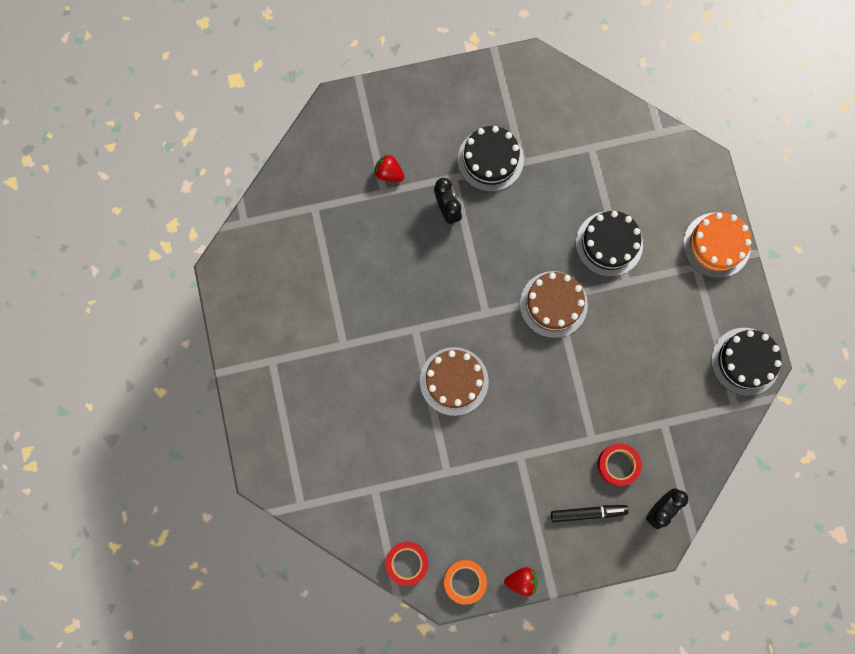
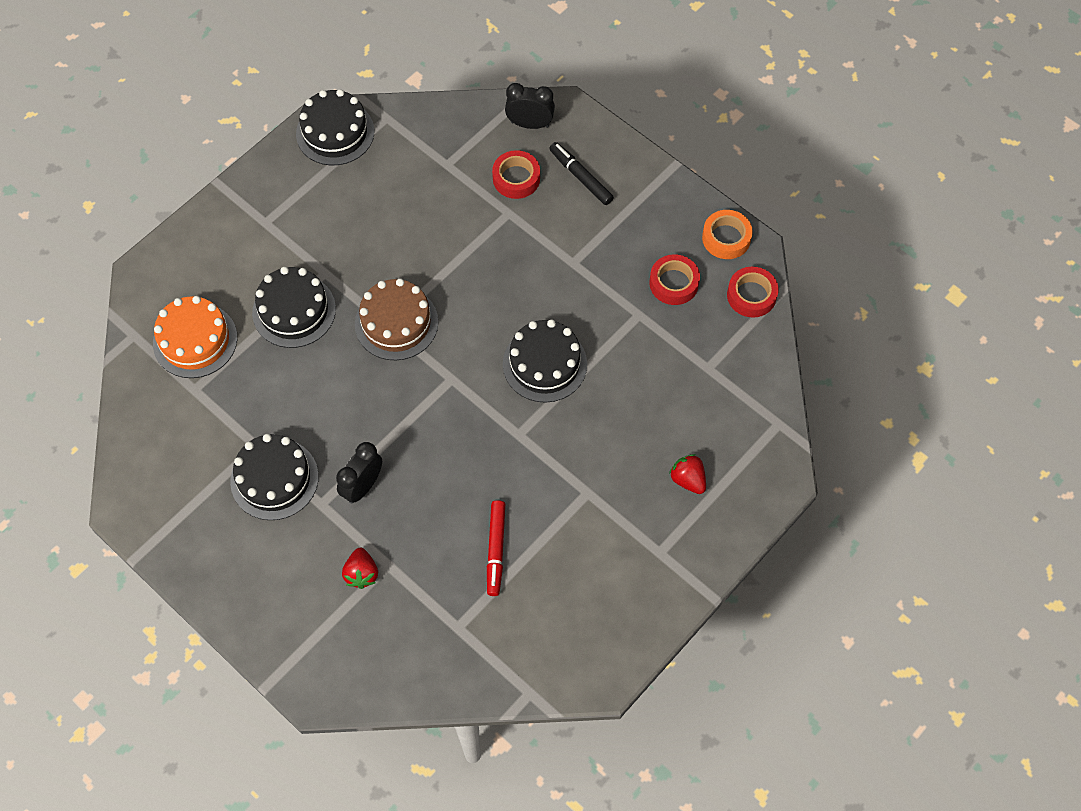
camera: 125 degrees left, 15 degrees down
(346, 262) = (496, 550): none -> red marker
(454, 381) = (544, 364): brown cake -> black cake
(454, 515) = (674, 283): none -> red tape
(521, 581) = (686, 194): red strawberry -> red strawberry (688, 479)
(716, 245) = (229, 217): orange cake -> orange cake (195, 340)

